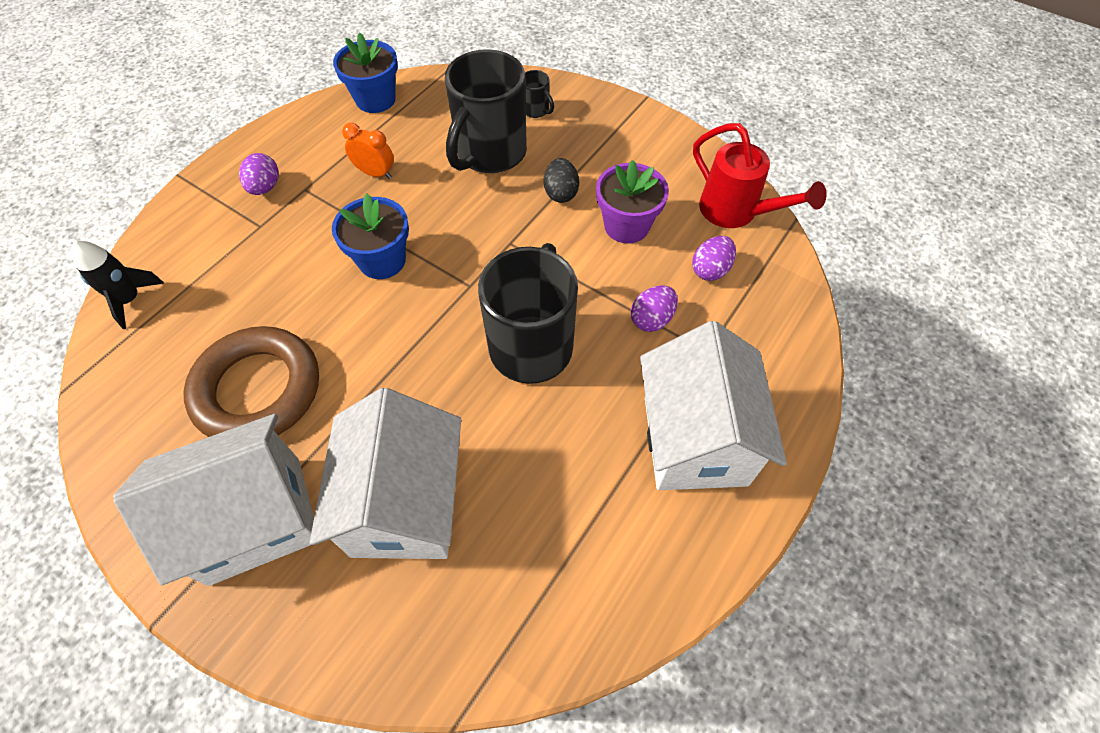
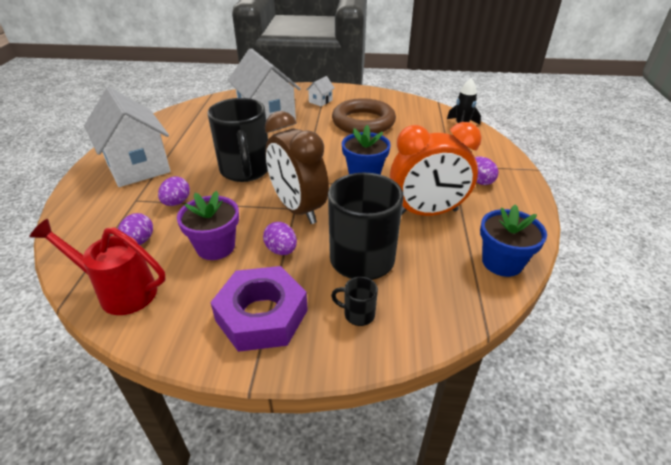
camera: 150 degrees right, 20 degrees down
(255, 519) = (320, 101): white house -> white house, size x0.41
(375, 173) = (427, 212): orange clock -> orange clock, size x2.13
(508, 240) = (298, 209): none -> brown clock
(561, 193) = (281, 250): black egg -> purple egg
(613, 139) = (262, 315): none -> purple nut

